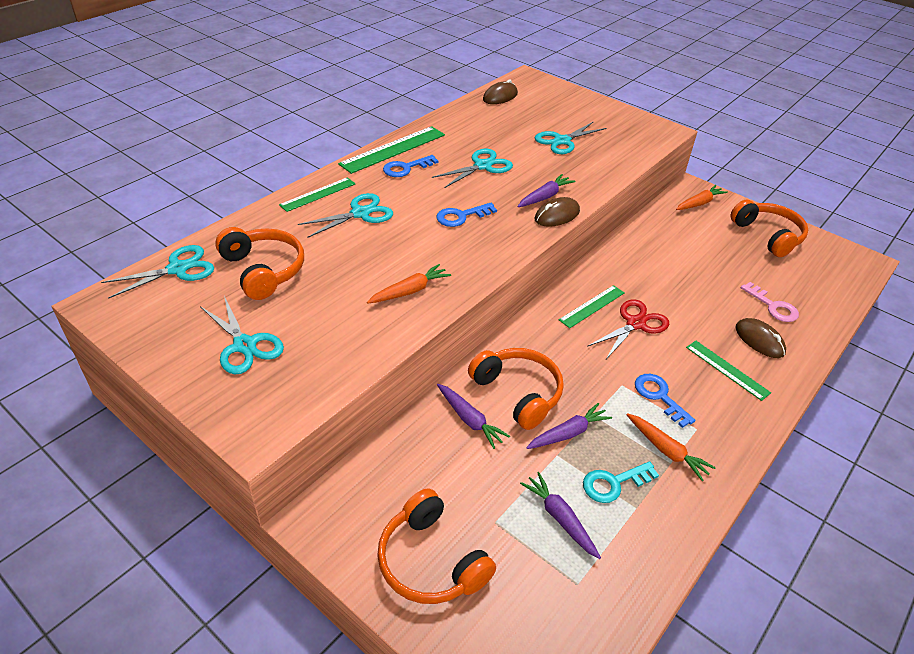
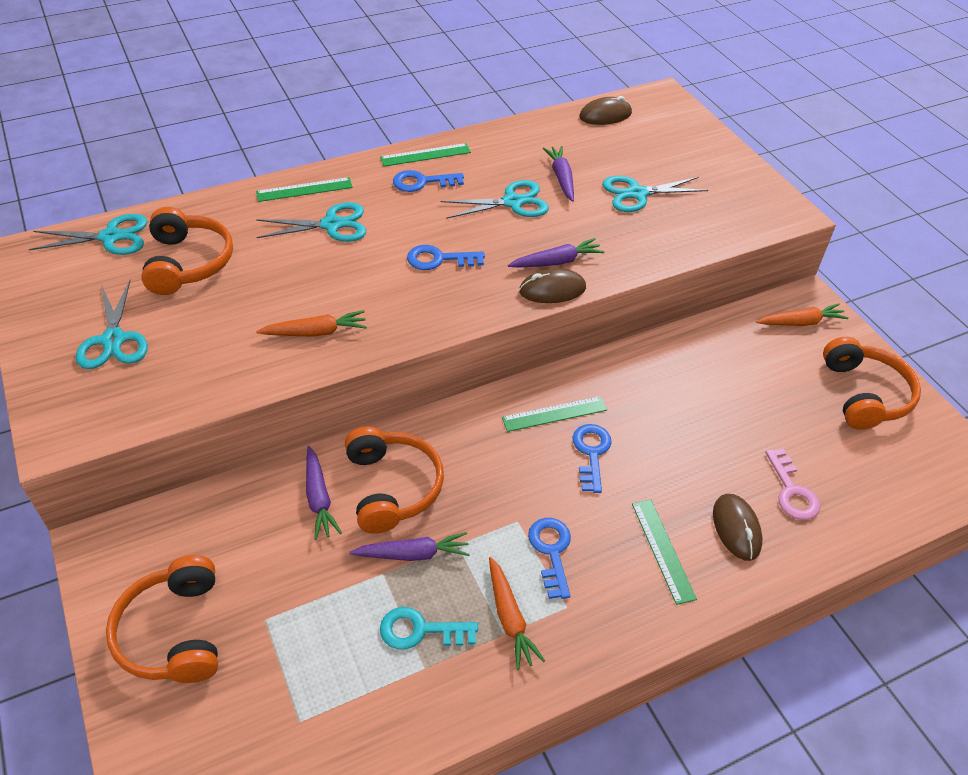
camera: 25 degrees right, 5 degrees up
(393, 149) = (425, 155): green ruler -> green ruler, size x0.62
(559, 518) = (333, 644): purple carrot -> purple carrot (561, 178)
(635, 324) = (591, 453): red scissors -> blue key

